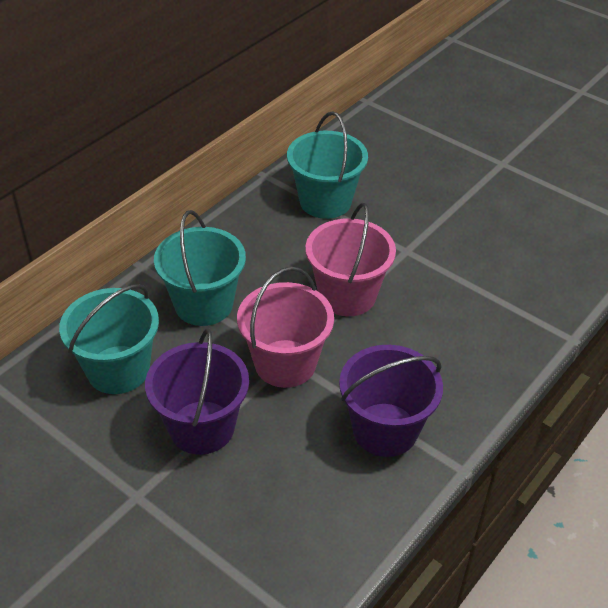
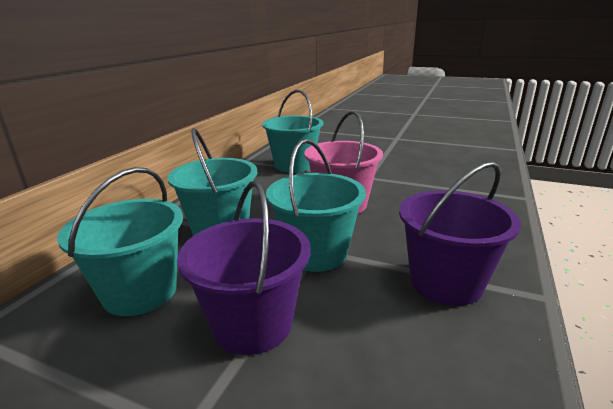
camera: 15 degrees left, 20 degrees down
(285, 363) = (316, 253): pink bucket -> turquoise bucket

